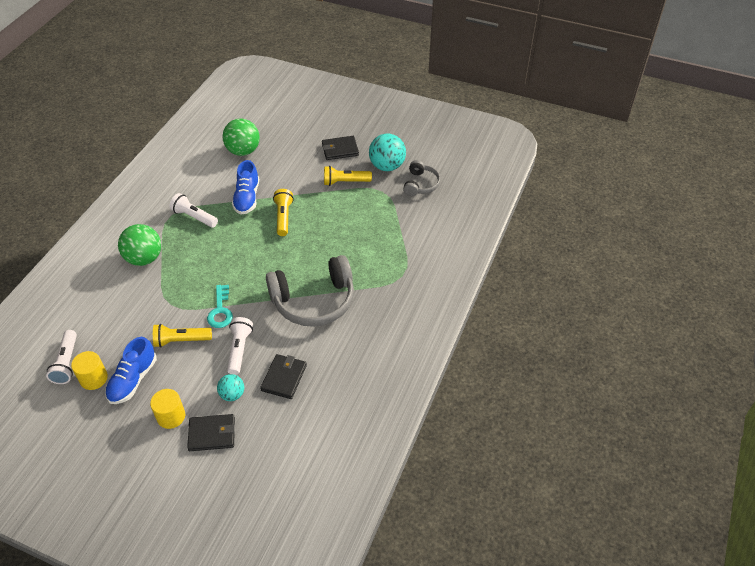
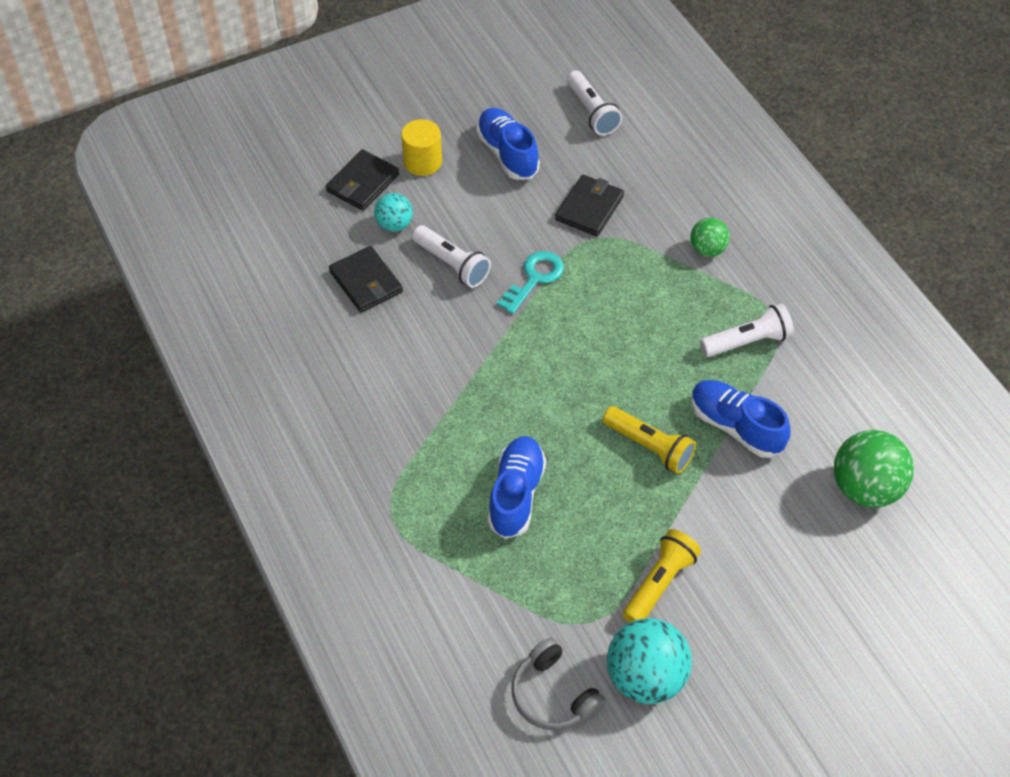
camera: 130 degrees right, 5 degrees up
(66, 363) = (591, 112): white flashlight -> white flashlight turned 150 degrees counterclockwise
(93, 378) = (544, 124): yellow cylinder -> none
(144, 258) = (707, 249): green ball -> green ball, size x0.57
(181, 340) = (523, 219): yellow flashlight -> none
(220, 310) = (534, 279): turquoise key -> turquoise key turned 90 degrees clockwise
(314, 301) = (451, 383): grey headphones -> none
(340, 149) = (753, 635): black wallet -> black wallet (589, 208)
(349, 243) = (516, 494): none -> blue shoe

